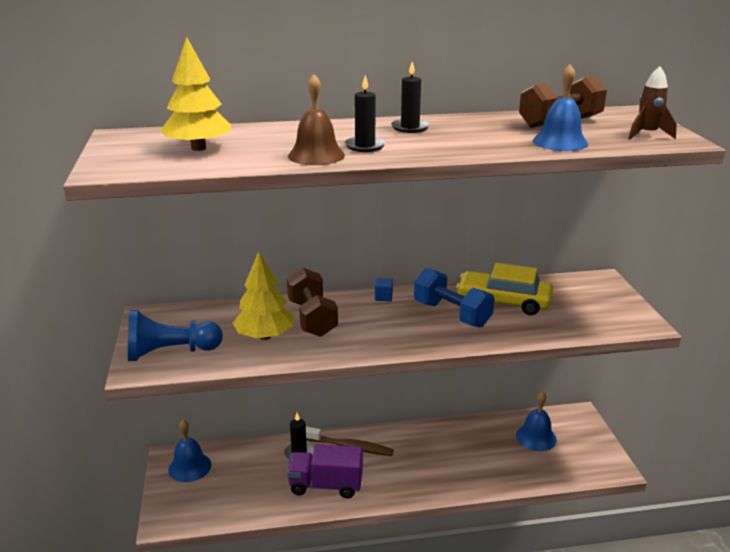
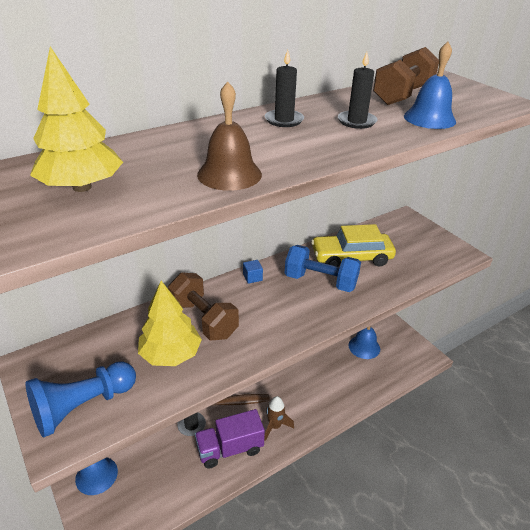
camera: 25 degrees left, 10 degrees up
(365, 146) = (266, 152): black candle -> black candle (356, 121)
(647, 135) = (482, 100): brown rocket -> brown rocket (275, 426)

